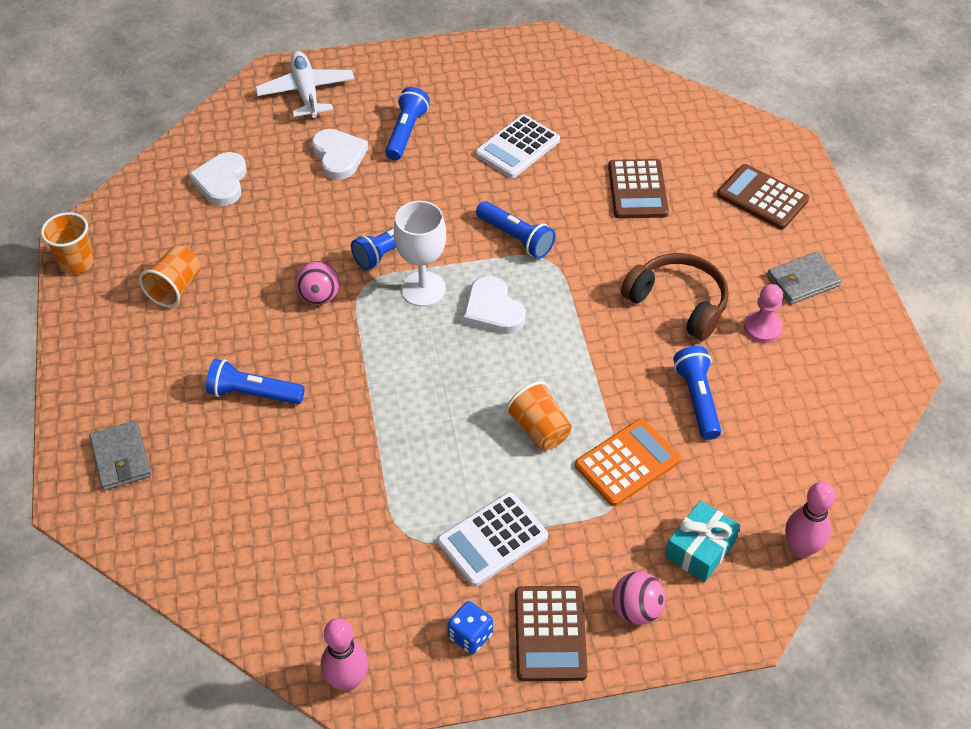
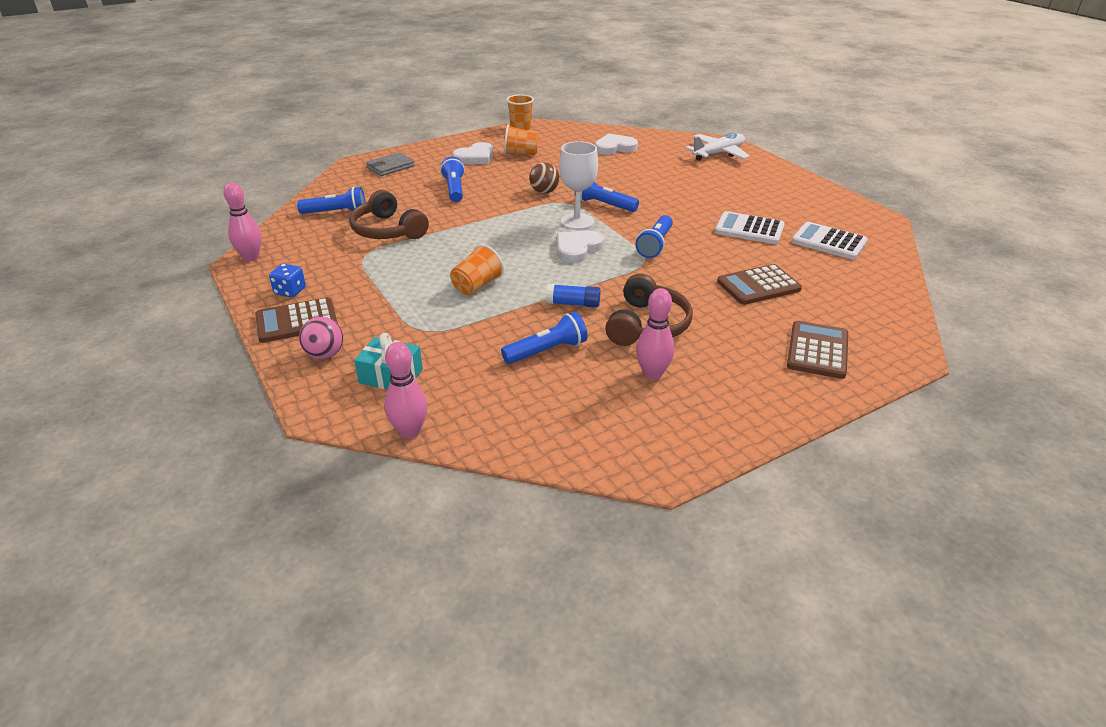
camera: 70 degrees right, 15 degrees down
(319, 297) = (544, 192): pink ball -> brown ball
(339, 156) = (672, 173): white heart -> white heart (475, 157)
(345, 497) = (387, 230): none -> brown headphones
(406, 132) = (718, 189): blue flashlight -> blue flashlight (336, 212)
(492, 539) = (371, 285): white calculator -> white calculator (829, 242)
(614, 351) = (573, 304): none -> blue glue stick
(627, 463) = (463, 328): orange calculator -> none
(762, 328) = (652, 374): pink pawn -> pink bowling pin
(803, 281) = (731, 390): grey wallet -> none

